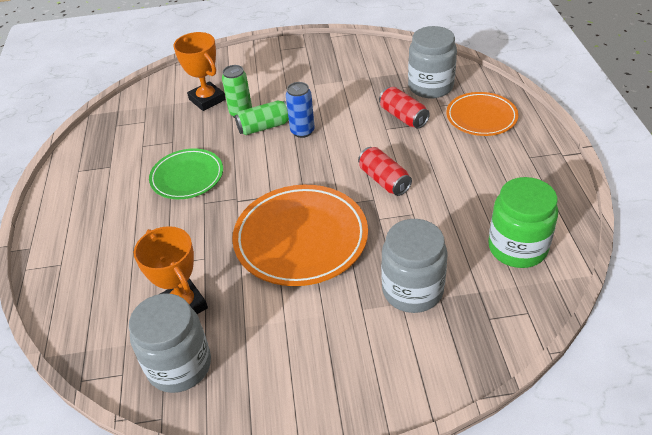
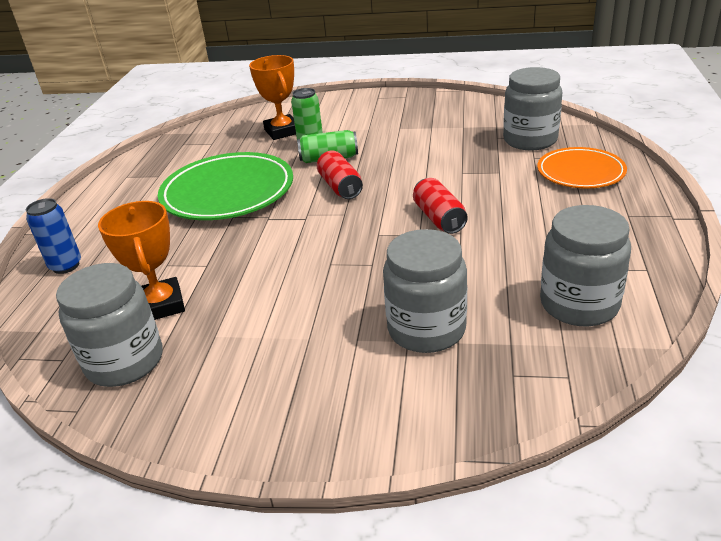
camera: 15 degrees right, 10 degrees down
(187, 177) = (228, 192): green plate -> green plate, size x1.64
(301, 238) = (319, 261): orange plate -> none
(302, 131) = (368, 166): blue can -> blue can (66, 266)
(403, 116) = (486, 163): red can -> red can (340, 187)
(517, 248) = (579, 304): green jar -> grey jar

